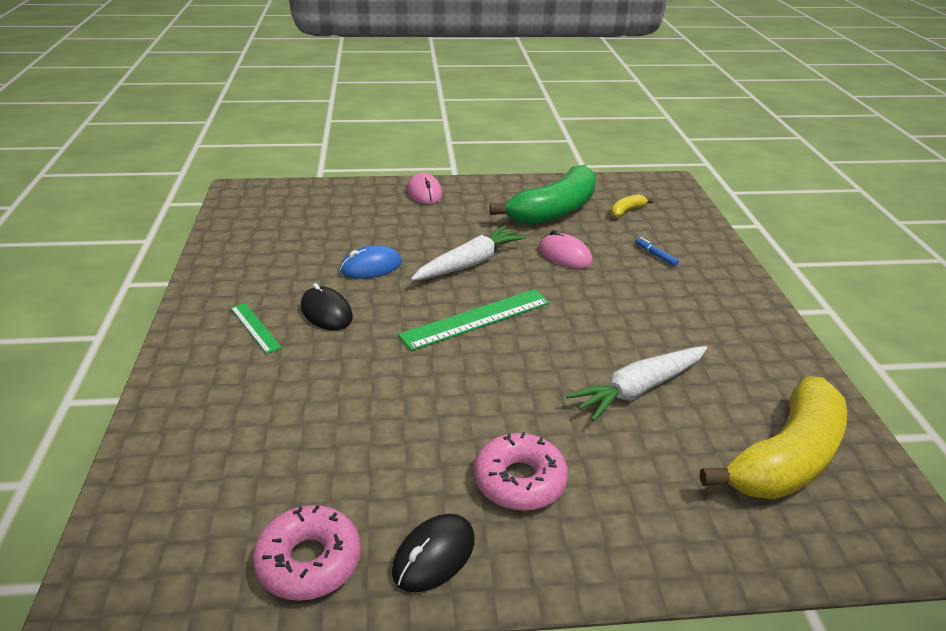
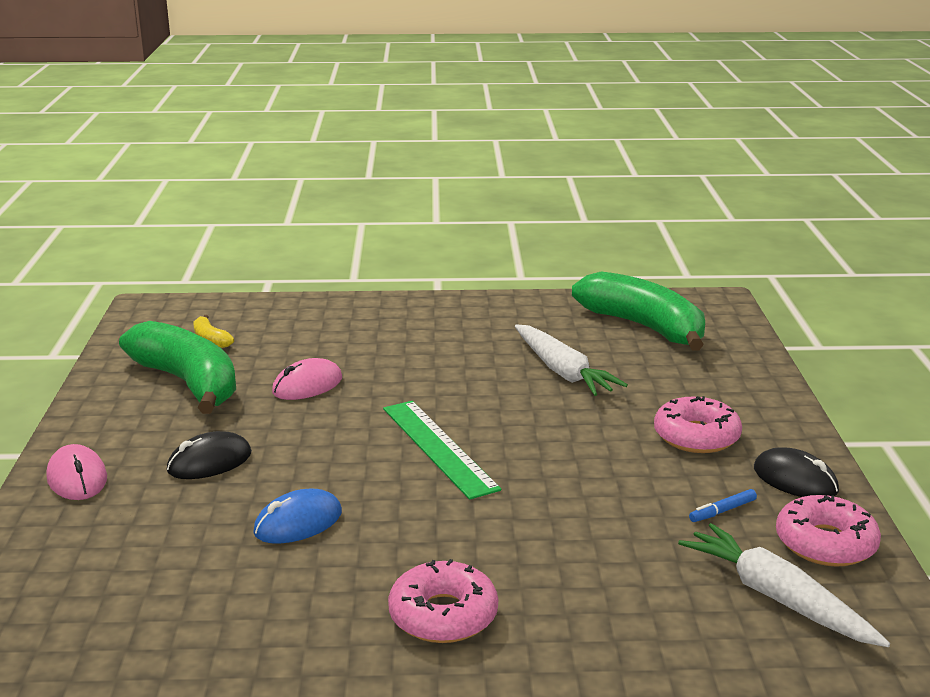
camera: 85 degrees left, 10 degrees down
(255, 327) = (443, 615): green ruler -> pink donut
(326, 312) = (412, 555): black mouse -> black mouse (209, 462)
(371, 267) = (298, 523): blue mouse -> blue mouse turned 75 degrees clockwise
(424, 193) = (77, 478): pink mouse -> pink mouse turned 75 degrees clockwise
(469, 263) = (309, 447): white carrot -> white carrot (777, 598)
(655, 255) = (322, 336): blue marker -> blue marker (722, 511)
(786, 458) = (643, 327): yellow banana -> green banana

